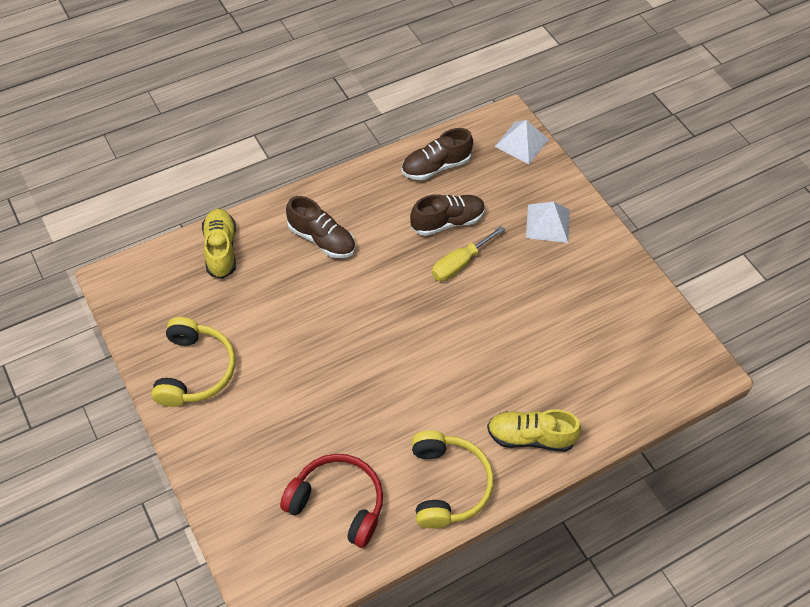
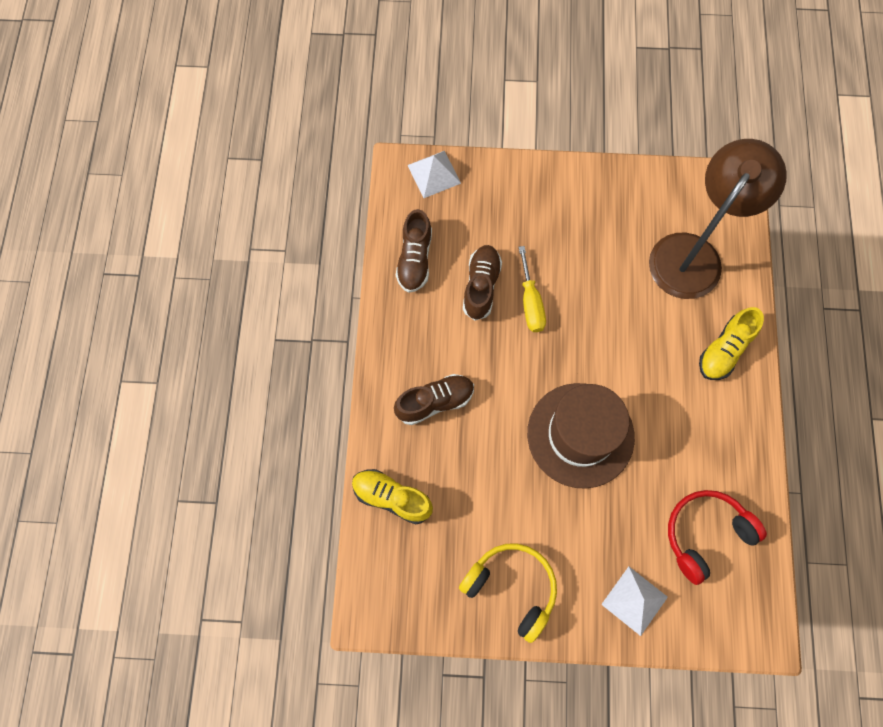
camera: 55 degrees left, 15 degrees up
(365, 357) = (580, 435): none -> brown hat
(447, 485) = (733, 438): yellow headphones -> none
(548, 223) = (532, 208): white pyramid -> white pyramid (634, 600)
(606, 366) = (693, 253): none -> brown lamp

